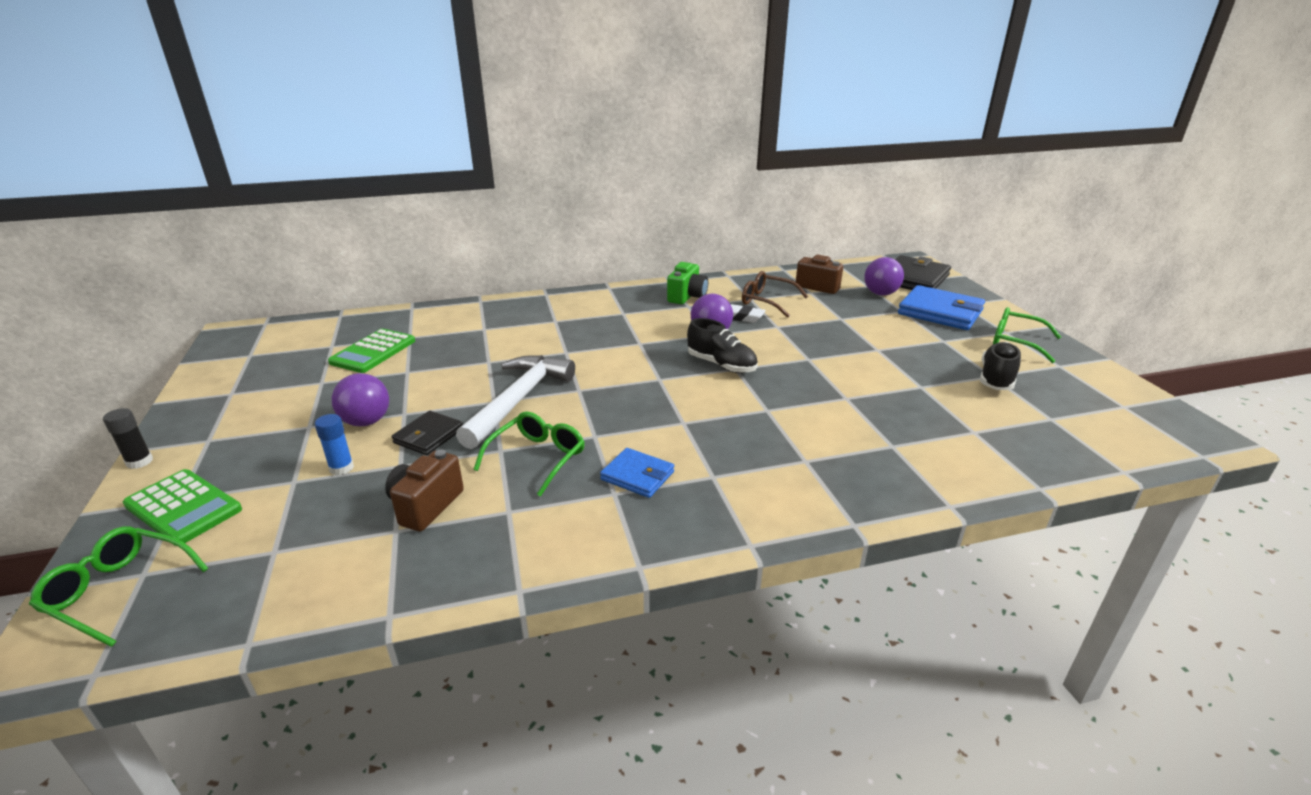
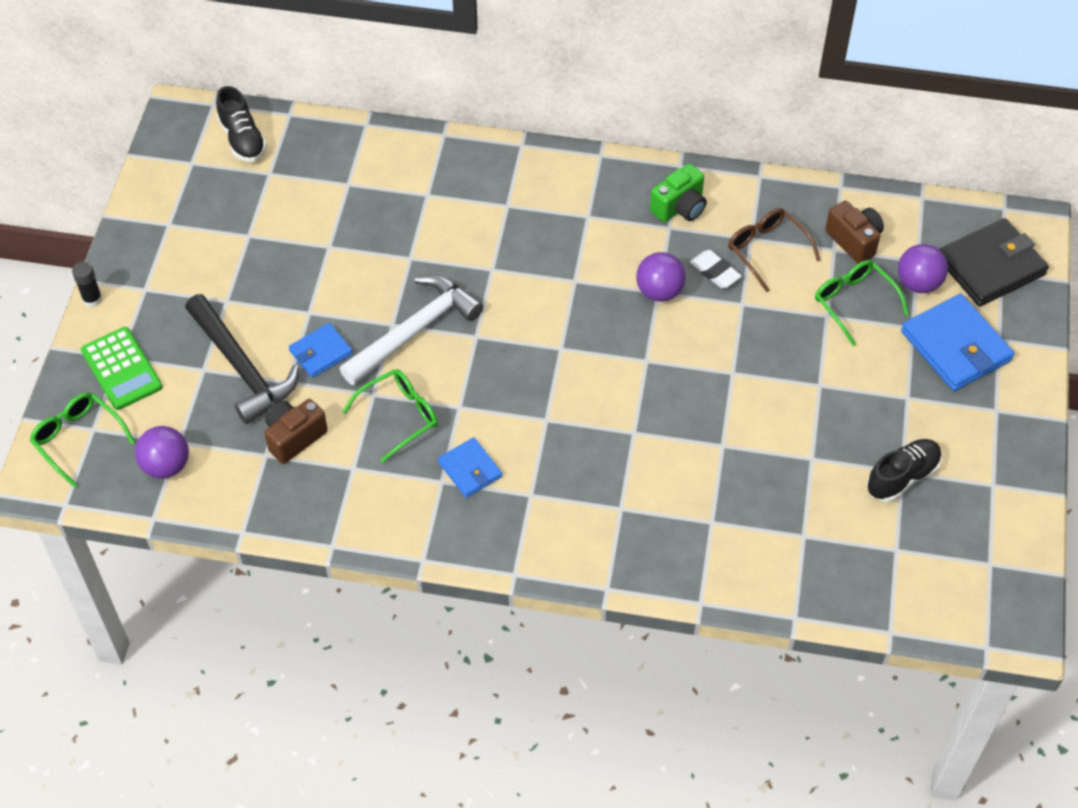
camera: 25 degrees right, 25 degrees up
(341, 468) = (242, 367): blue glue stick -> black hammer
(366, 422) = (274, 312): purple ball -> purple ball (166, 466)
(373, 352) = (306, 199): green calculator -> none
(428, 436) = (321, 352): black wallet -> blue wallet
(721, 365) = (635, 349): black shoe -> black shoe (242, 139)
(1016, 342) = (988, 430): green glasses -> green glasses (854, 303)

